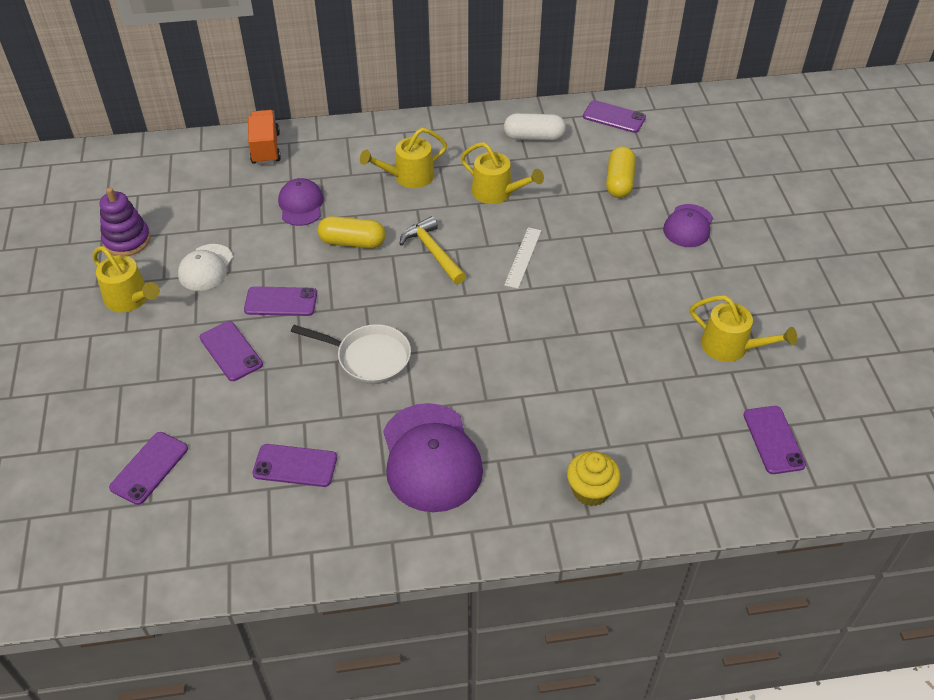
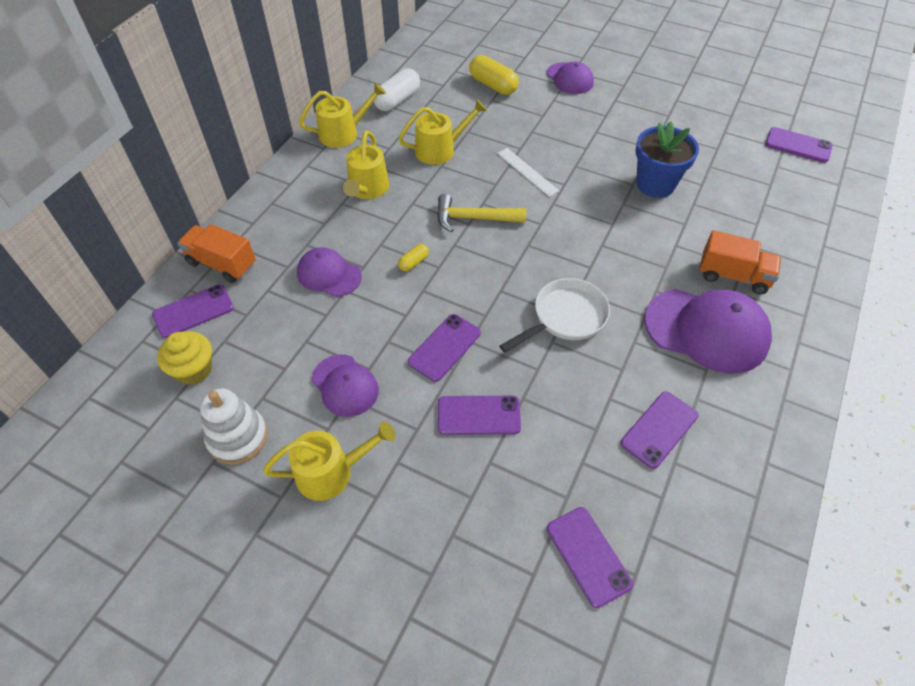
camera: 55 degrees left, 5 degrees up
(127, 240) = (237, 437): purple stacking toy -> white stacking toy
(206, 268) = (345, 385): white cap -> purple cap
(352, 242) = (413, 262): yellow capsule -> yellow capsule, size x0.51
(518, 453) = (733, 276): none -> orange truck
(590, 490) = (794, 254): yellow cupcake -> yellow cupcake (194, 369)
(593, 349) = (655, 184): none -> blue flower pot
(614, 117) = (420, 53): purple phone -> purple phone (193, 311)
(730, 347) = (701, 120): yellow watering can -> yellow watering can (343, 133)

